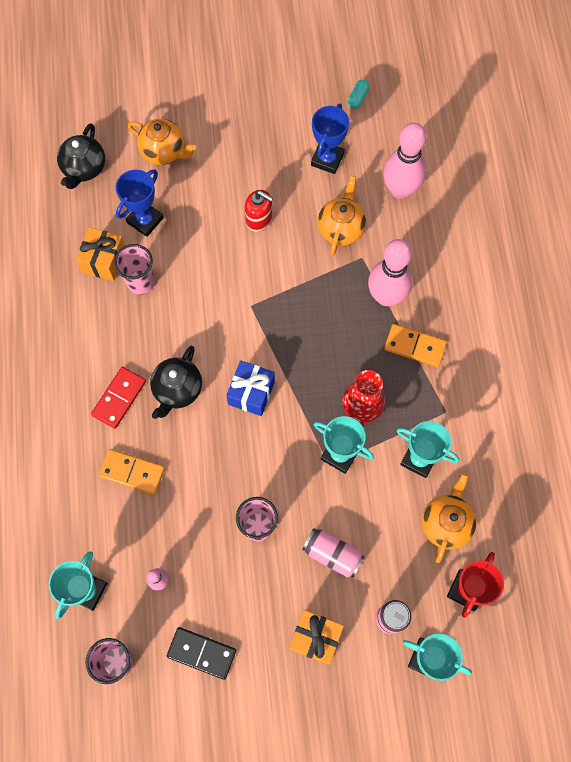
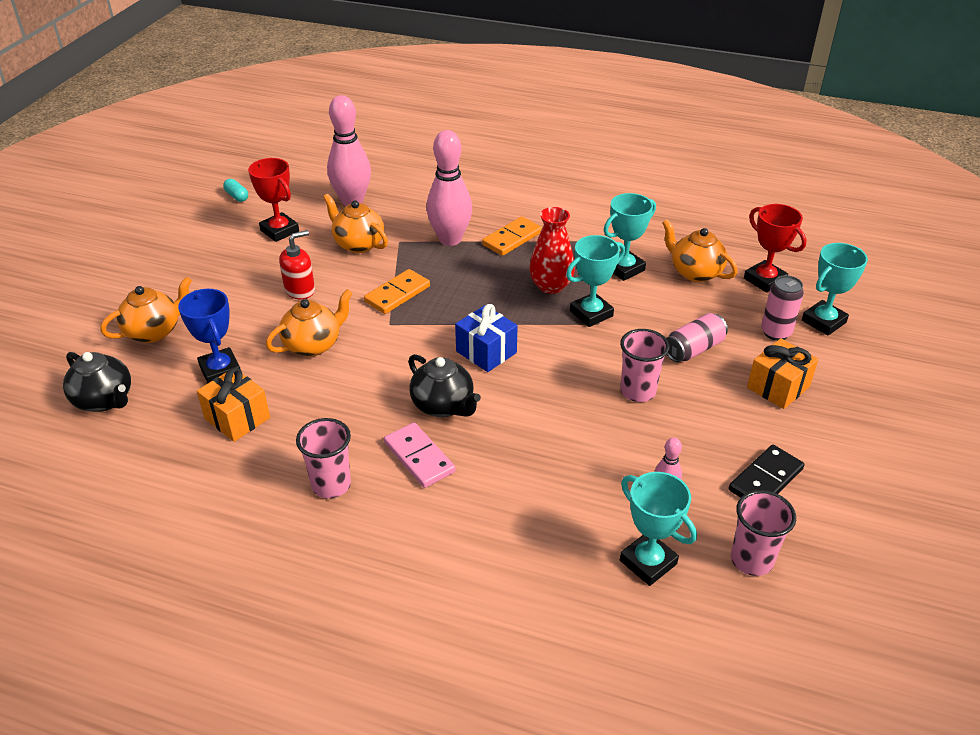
camera: 65 degrees left, 30 degrees down
(119, 398) = (419, 457): red domino -> pink domino
(132, 472) = (519, 474): orange domino -> orange domino (397, 294)
(140, 282) = (291, 396): pink cup -> pink cup (331, 485)
(201, 265) = (313, 345): none -> orange teapot
(327, 159) = (279, 231): blue trophy -> red trophy

